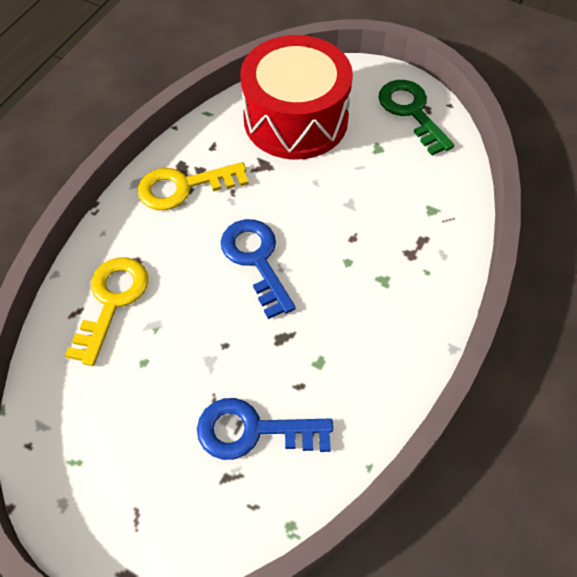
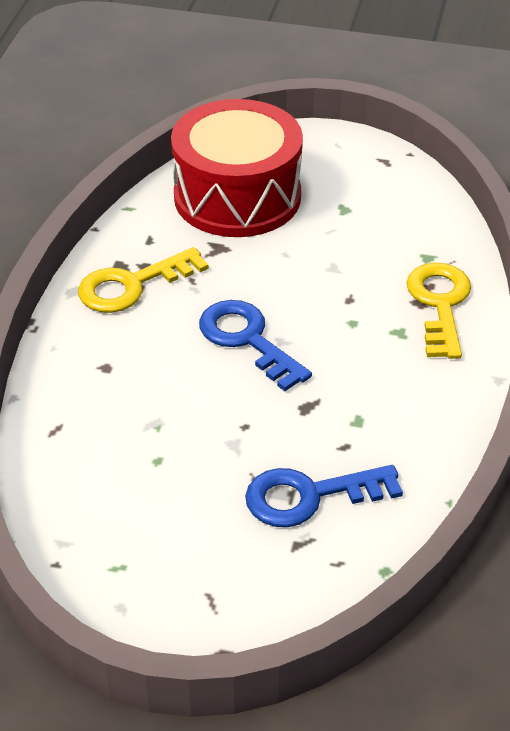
camera: 15 degrees left, 15 degrees down
(112, 301) = (94, 411): yellow key -> yellow key (440, 304)
(411, 112) = (368, 167): green key -> none

